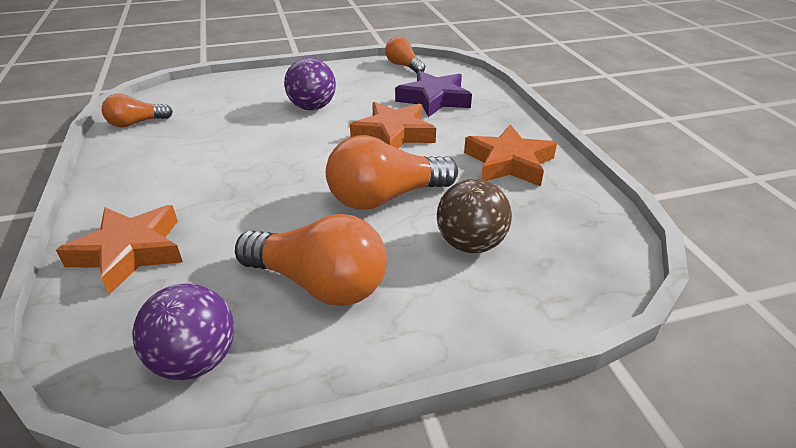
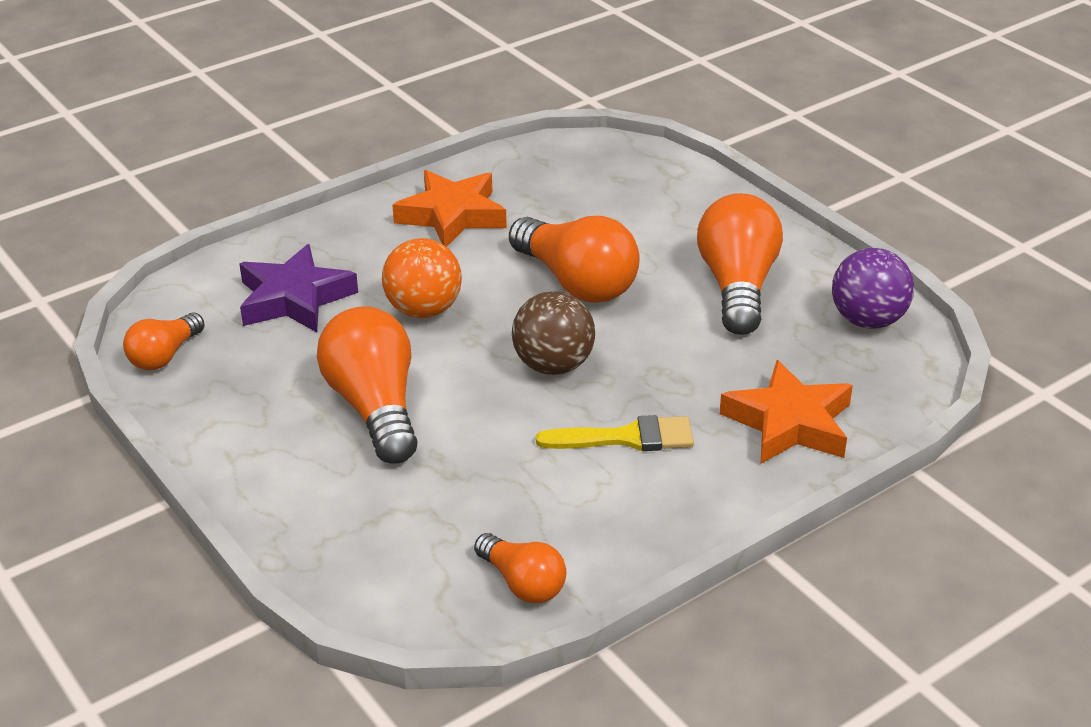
camera: 110 degrees left, 0 degrees up
(199, 177) = (626, 438): none -> yellow brush
(312, 107) = (374, 407): purple ball -> orange light bulb
(394, 134) = (423, 310): orange star -> orange ball
(470, 244) = (621, 218): brown ball -> brown ball (553, 365)

